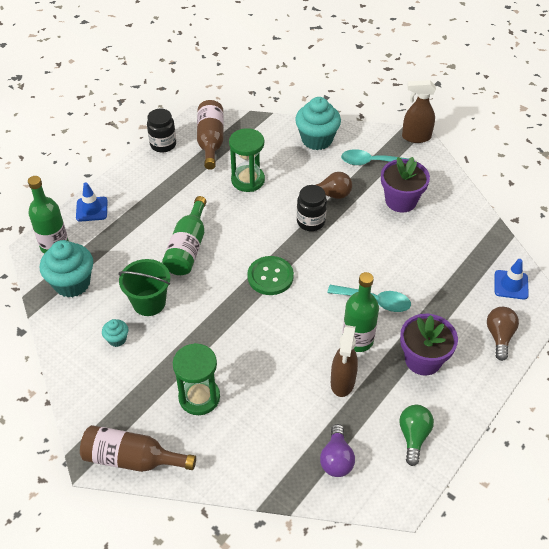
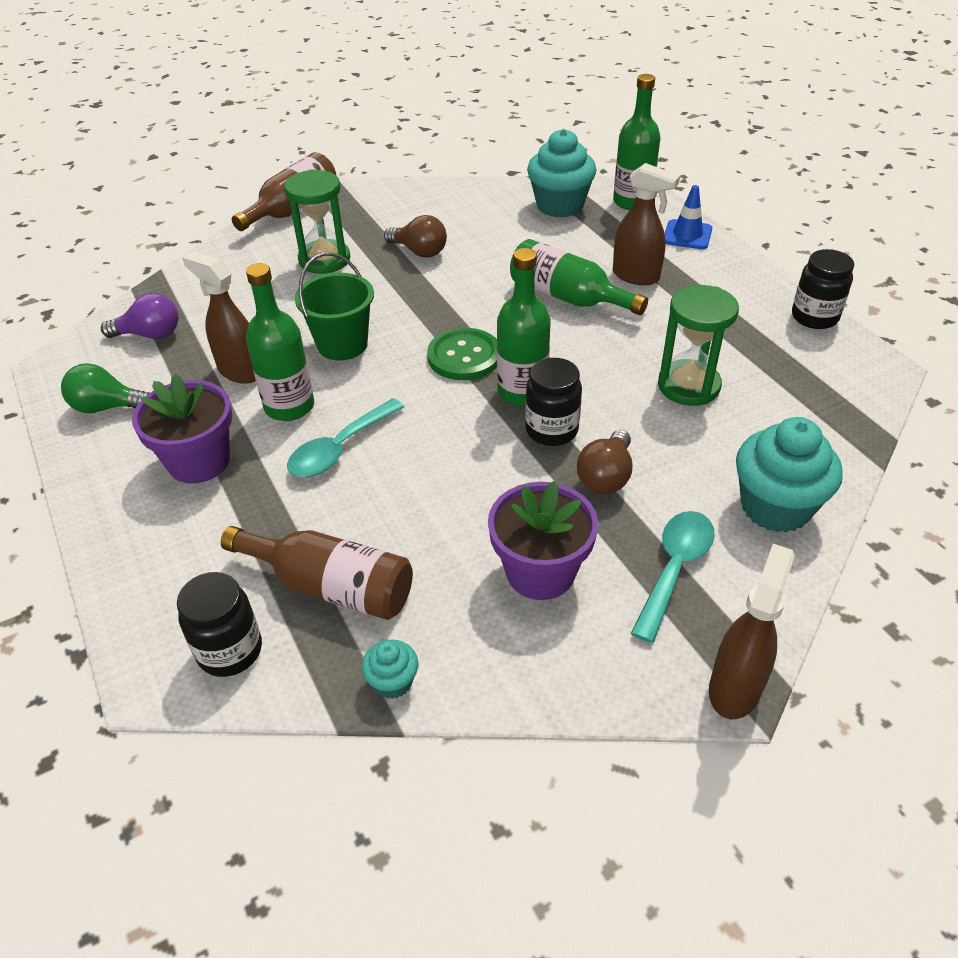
camera: 115 degrees right, 5 degrees down
(117, 339) = (451, 222): turquoise cupcake -> turquoise cupcake (393, 682)
(149, 302) = (491, 251): green bucket -> green bucket (342, 344)
(151, 222) = (636, 276): none -> brown spray bottle
(211, 141) = (810, 368): brown bottle -> brown bottle (331, 586)
(287, 242) = (522, 392): none -> green bottle
(336, 459) = (150, 335): purple light bulb -> purple light bulb turned 150 degrees clockwise
(413, 436) = (107, 407): green light bulb -> green light bulb turned 150 degrees clockwise
(499, 336) = (151, 574): brown light bulb -> brown light bulb (419, 251)
(511, 285) = (230, 651): blue traffic cone -> black jar

